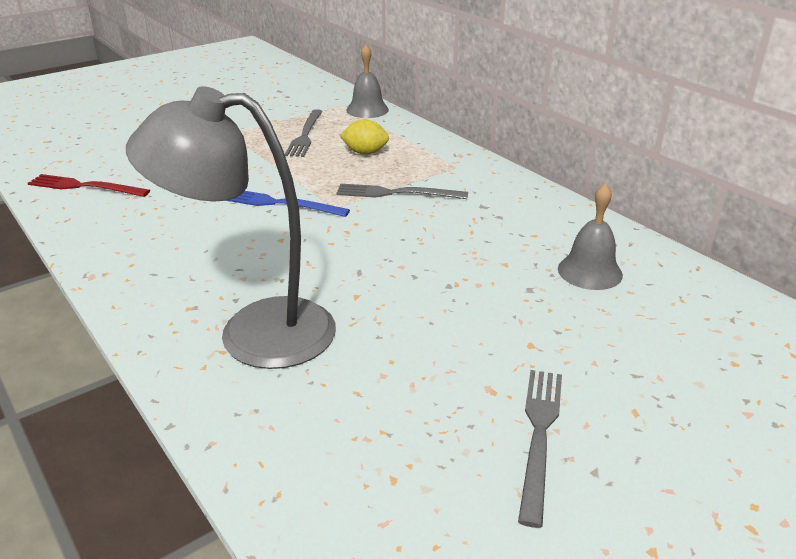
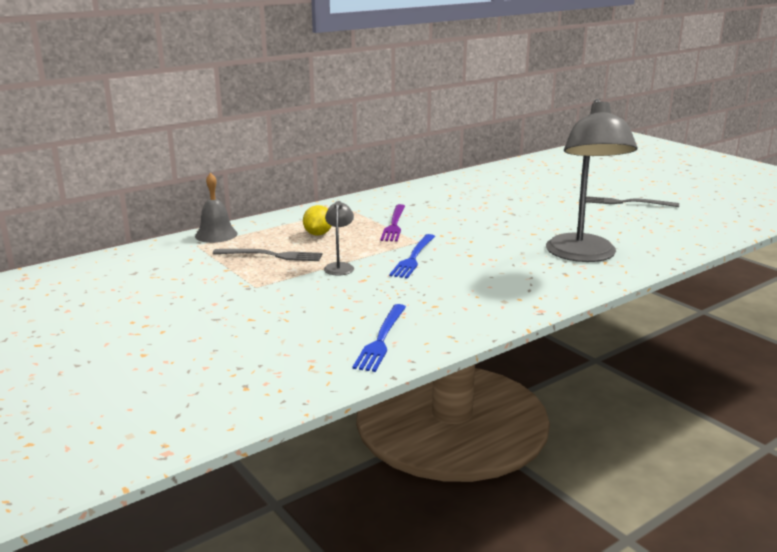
camera: 90 degrees left, 10 degrees down
(85, 187) = (381, 339): red fork -> blue fork
(266, 165) = (339, 266): none -> grey lamp
(396, 193) = (394, 224): grey fork -> purple fork
(589, 271) = (488, 187): grey bell -> none

